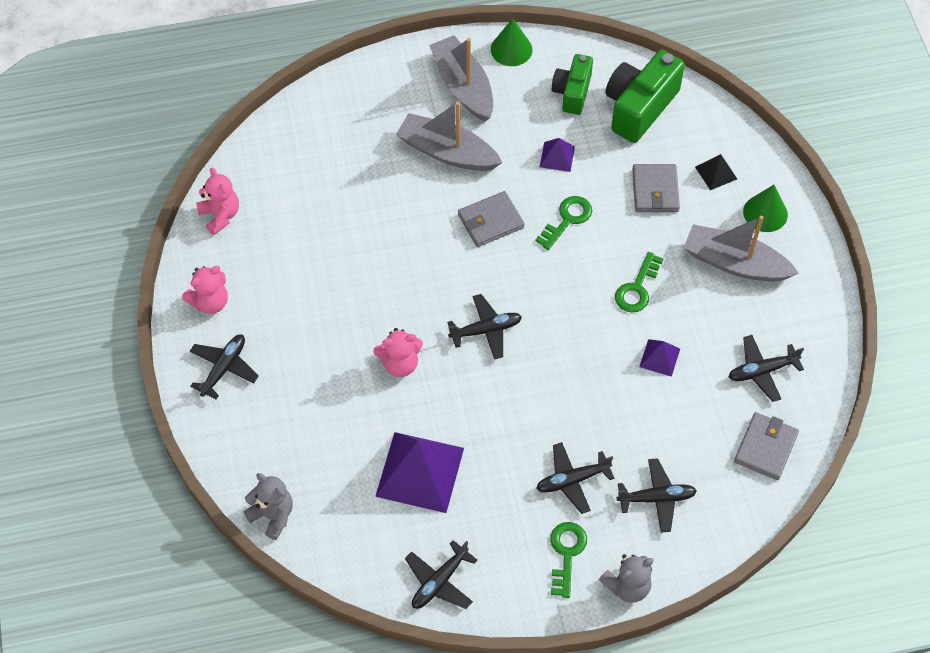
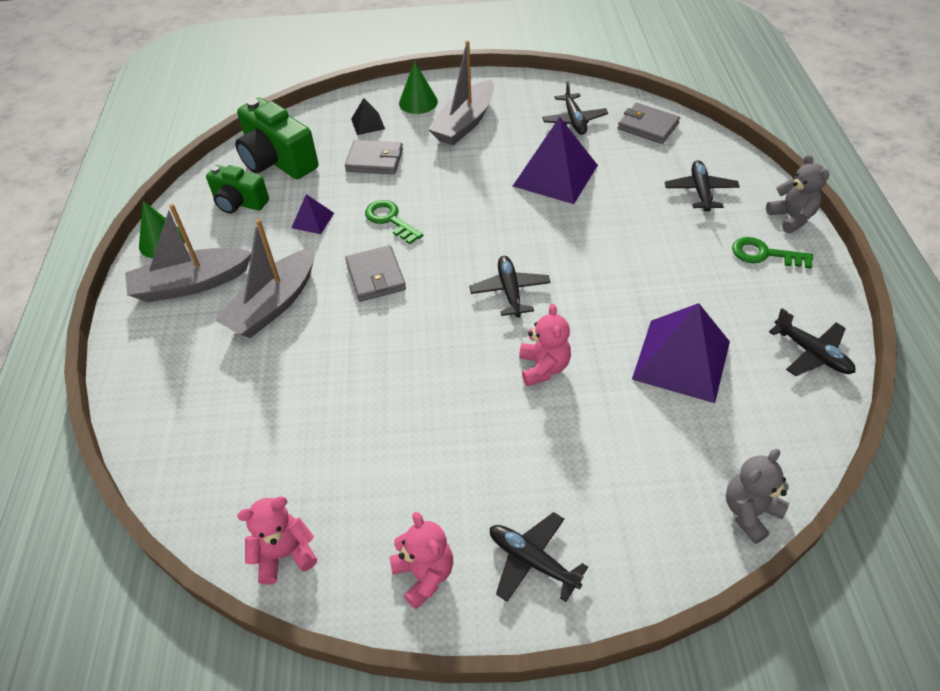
camera: 80 degrees left, 10 degrees down
(572, 480) = (685, 243): black plane -> none
(637, 288) = (479, 182): green key -> none
(659, 357) = (555, 175): purple pyramid -> purple pyramid, size x2.10

